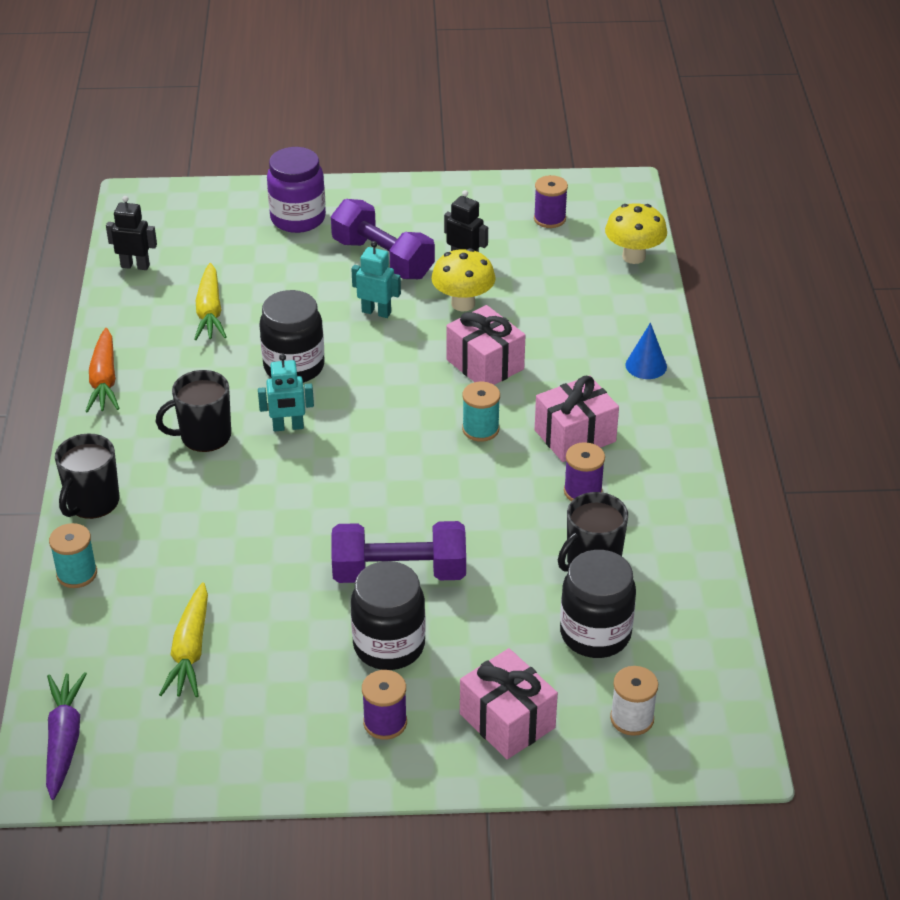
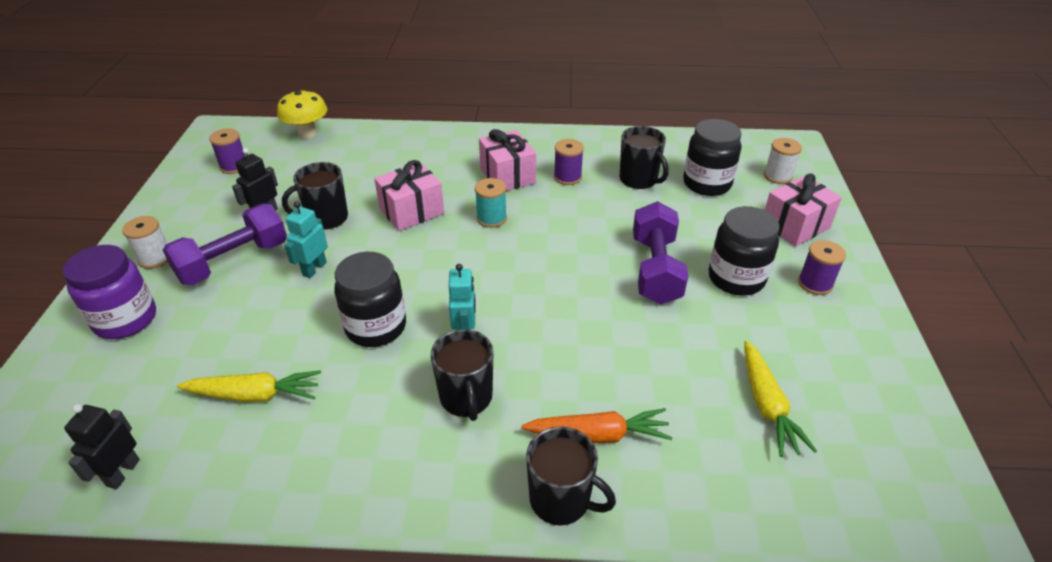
camera: 85 degrees left, 0 degrees up
(64, 740) = (909, 507): purple carrot -> none
(77, 573) = (675, 509): turquoise spool -> none
(104, 380) = (344, 498): orange carrot -> orange carrot (598, 435)
(190, 650) = (767, 405): yellow carrot -> yellow carrot turned 75 degrees clockwise
(383, 211) = (155, 258): none -> white spool
(463, 304) = (326, 218): yellow mushroom -> black mug
(646, 365) = (437, 140): blue cone -> none

